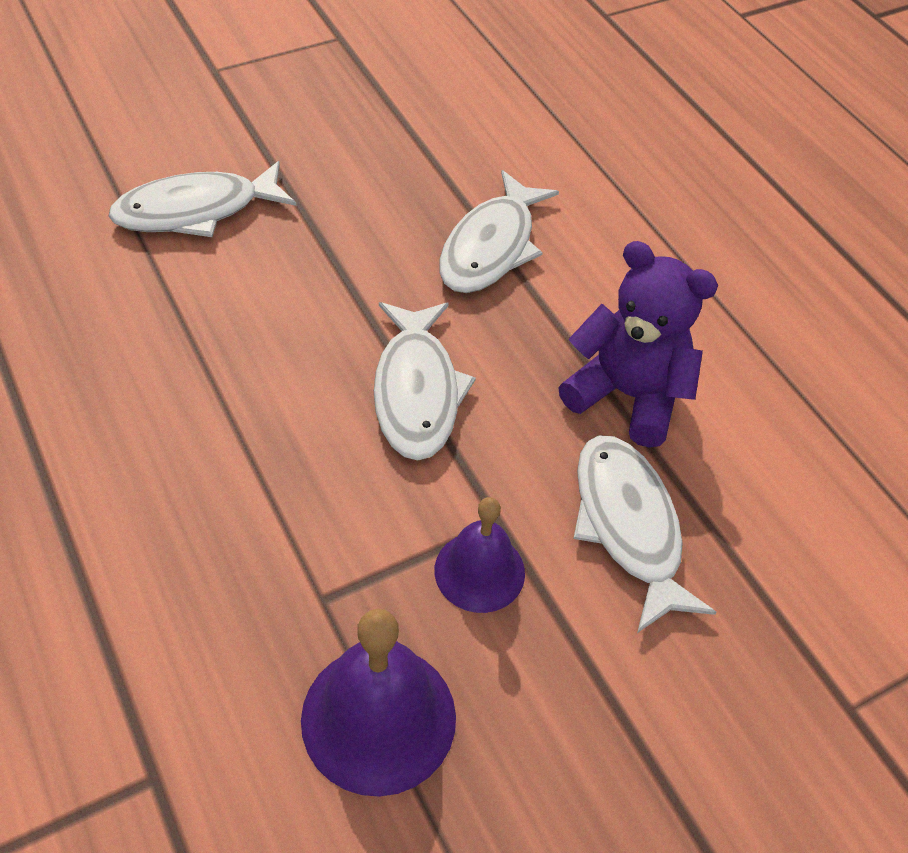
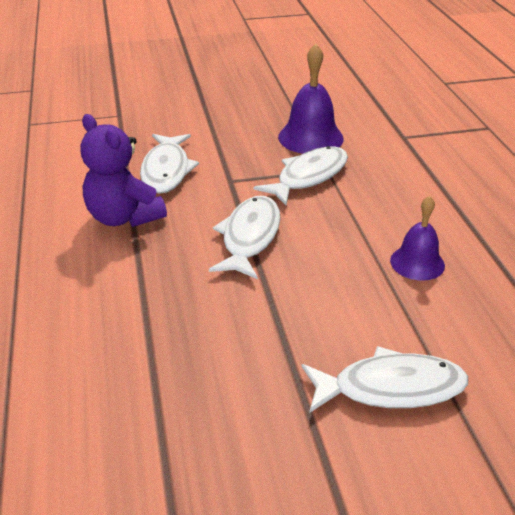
camera: 160 degrees left, 15 degrees down
(479, 571) = (249, 167): purple bell -> purple bell (417, 263)
(491, 247) = (152, 316): white fish -> white fish (308, 176)

